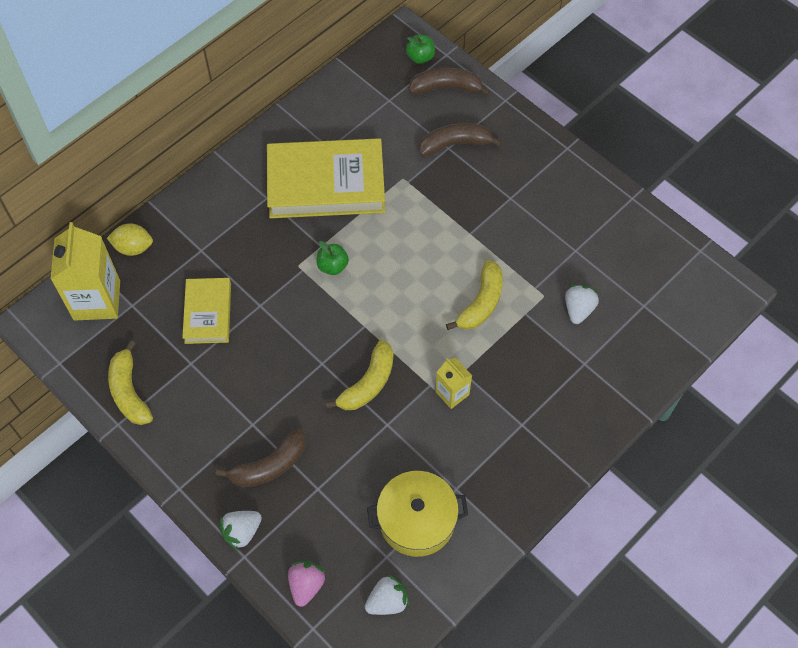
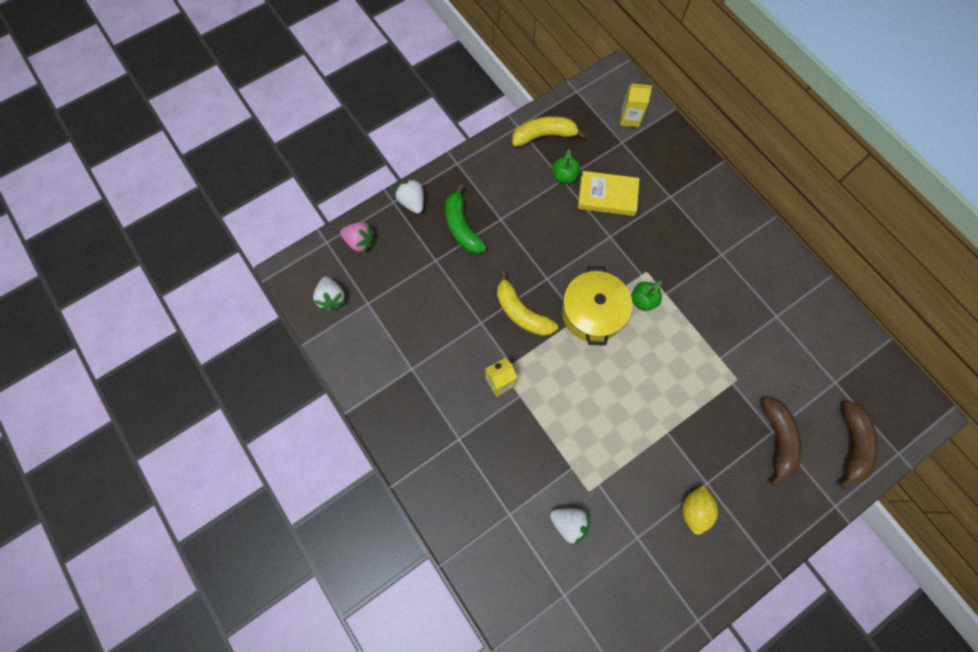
camera: 100 degrees right, 10 degrees up
(97, 300) = (629, 118): yellow carton -> yellow carton, size x0.53
(133, 247) = (677, 146): yellow lemon -> yellow lemon (694, 510)
(269, 466) = (462, 227): brown banana -> green banana
(326, 184) = (734, 307): yellow book -> none
(417, 520) = (391, 331): yellow pot -> yellow pot (592, 312)
(420, 57) = (894, 424): green apple -> green apple (564, 176)
(481, 303) = (588, 427): yellow banana -> none

